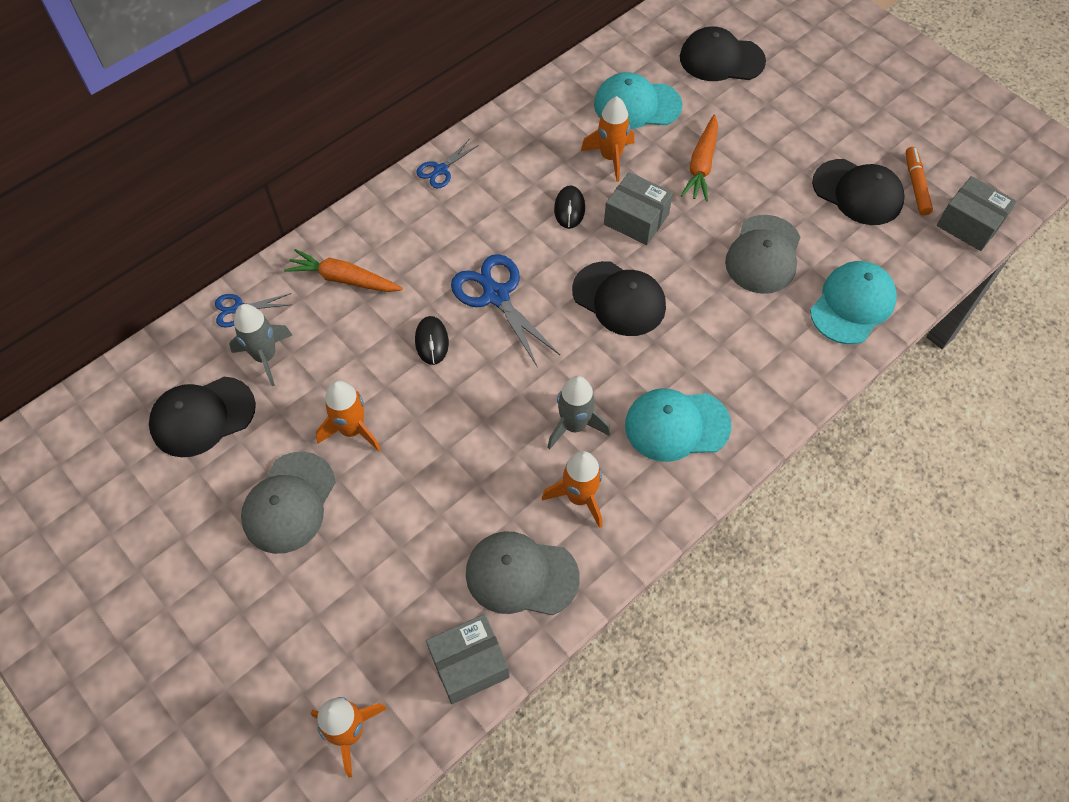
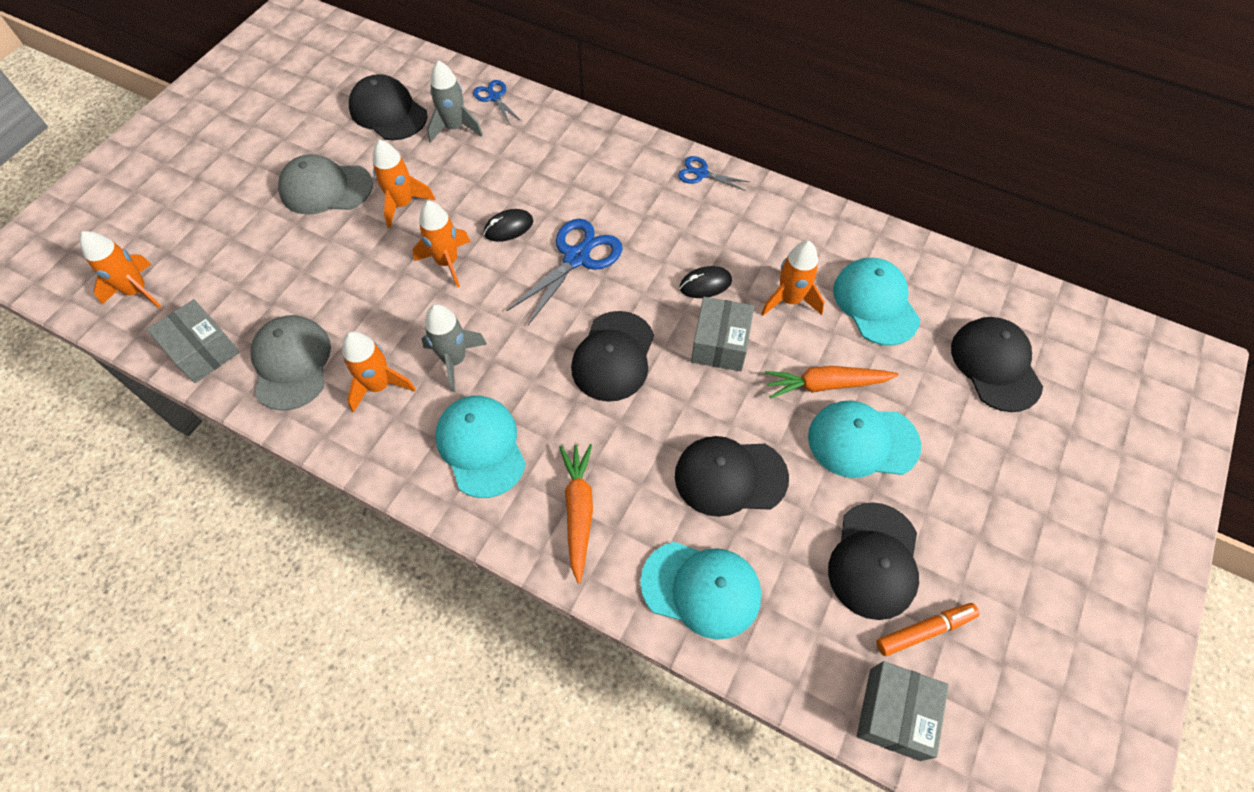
camera: 70 degrees right, 0 degrees up
(343, 279) = (550, 149): orange carrot -> orange carrot (578, 511)
(452, 405) = (447, 262): none -> orange rocket
(759, 161) = (862, 441): none -> turquoise cap
(763, 255) = (730, 477): grey cap -> black cap

